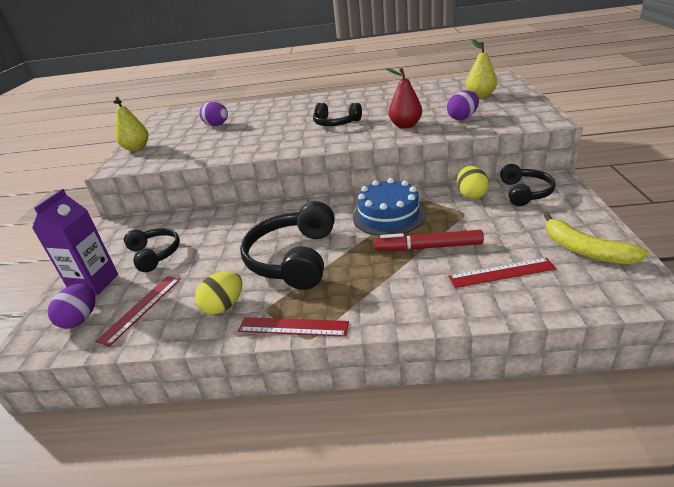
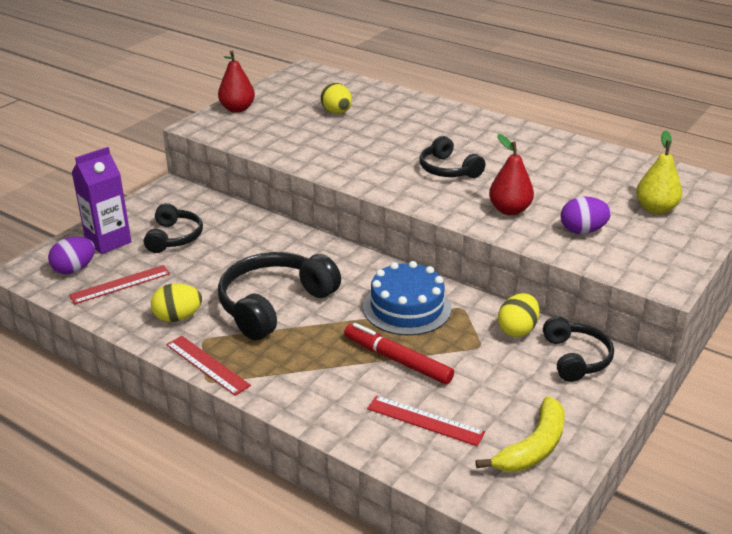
camera: 30 degrees right, 0 degrees up
(136, 148) = (237, 109): yellow pear -> red pear
(217, 125) = (336, 112): purple egg -> yellow egg
(525, 192) = (576, 358): black headphones -> black headphones turned 45 degrees counterclockwise
(585, 250) = (533, 447): yellow banana -> yellow banana turned 135 degrees counterclockwise

